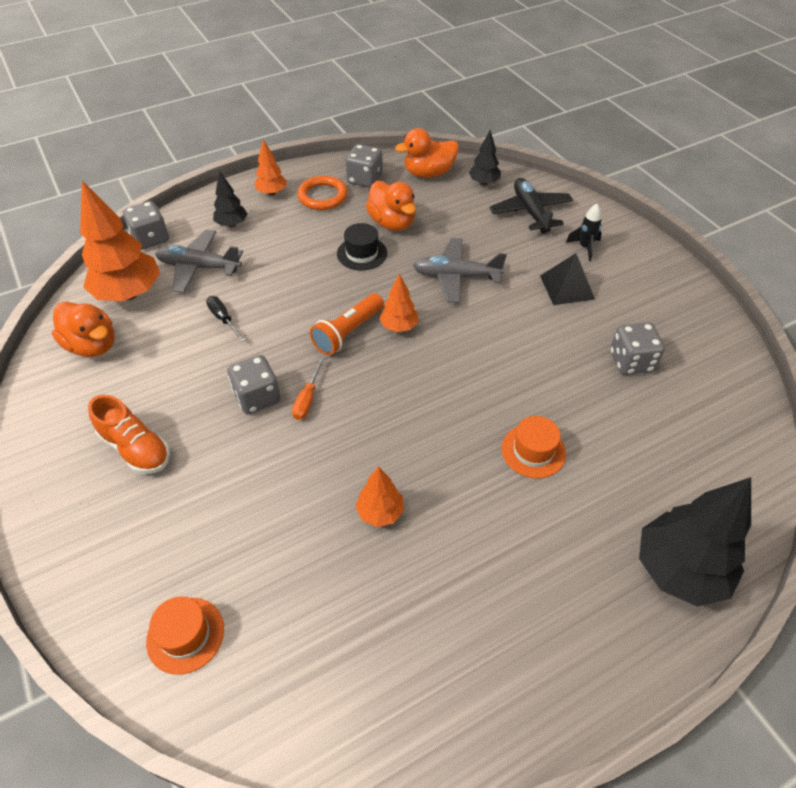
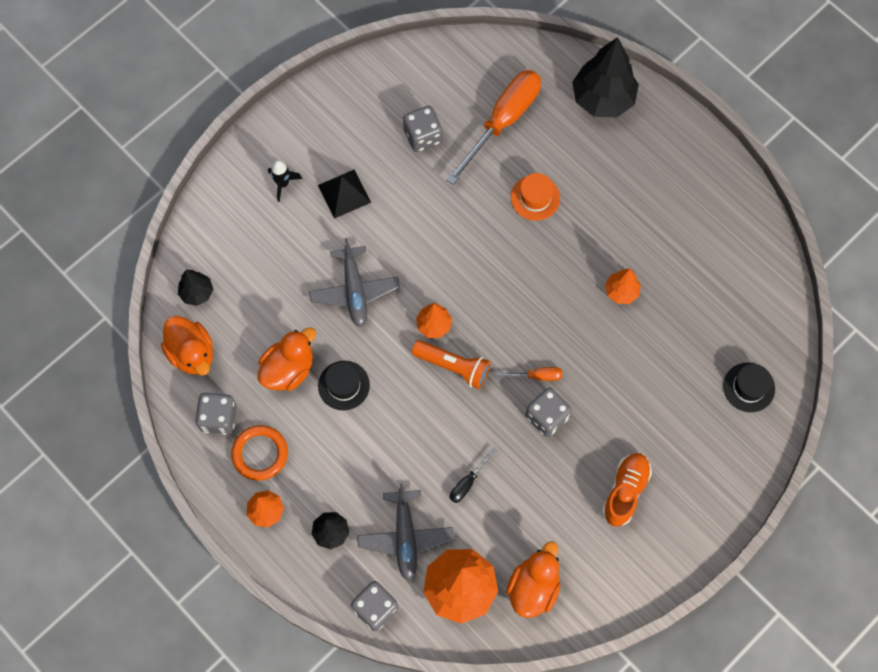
camera: 105 degrees left, 20 degrees up
(185, 635) = (749, 387): orange hat -> black hat
(530, 212) = (238, 239): black plane -> none
(647, 442) = (503, 121): none -> orange screwdriver

